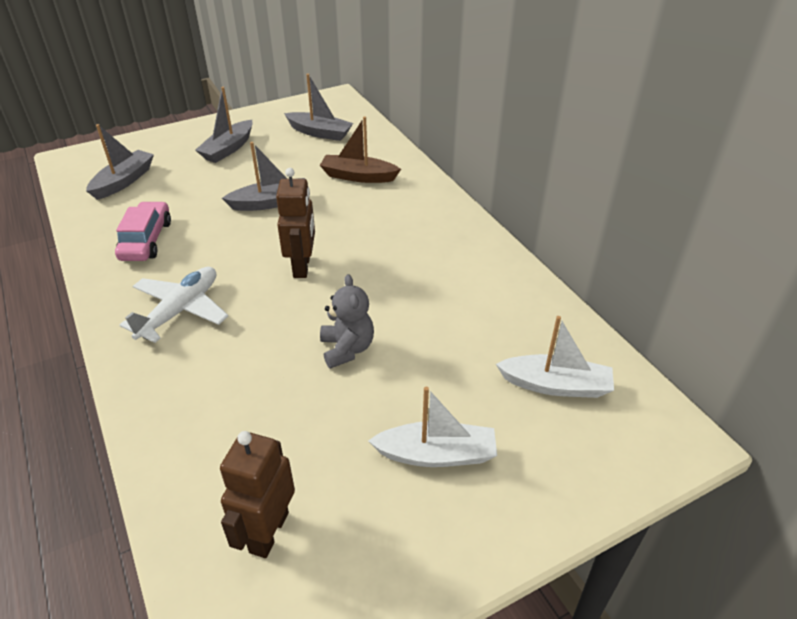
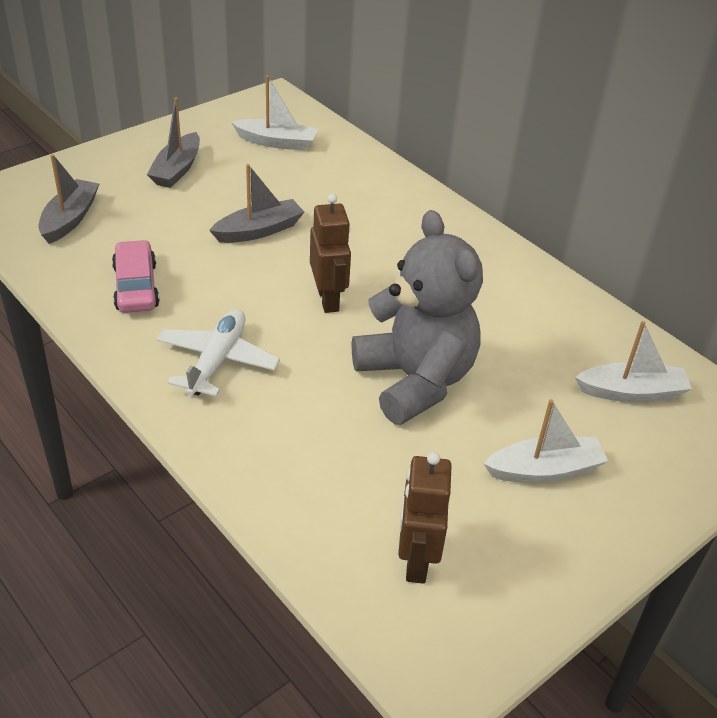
camera: 15 degrees left, 0 degrees up
(320, 133) = (276, 142): grey boat -> white boat
(347, 349) = (415, 380): grey teddy bear -> grey teddy bear, size x2.04
(358, 176) = (344, 192): brown boat -> none

